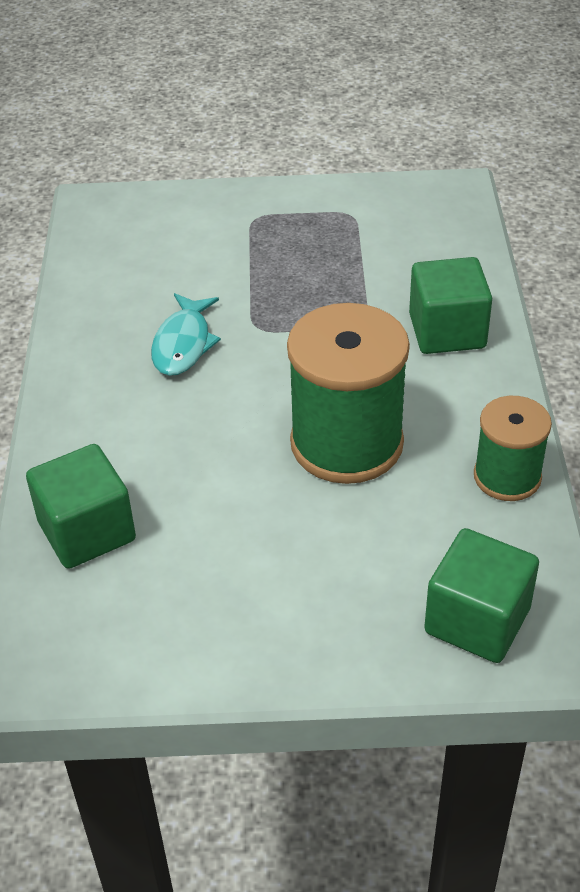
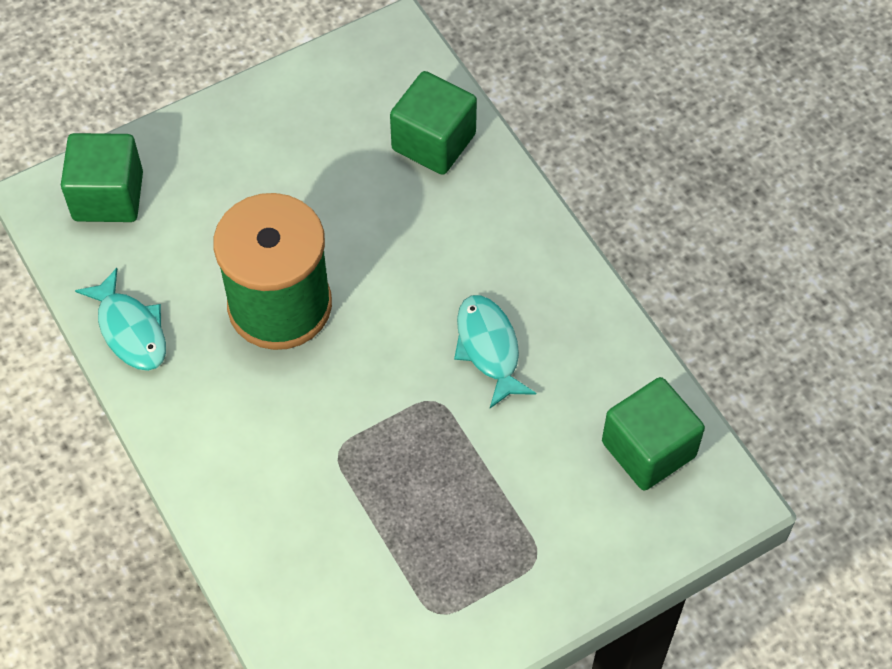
camera: 150 degrees right, 15 degrees up
(447, 331) = (250, 476): green cube -> green cube (648, 449)
(507, 476) = (130, 330): green spool -> turquoise fish

